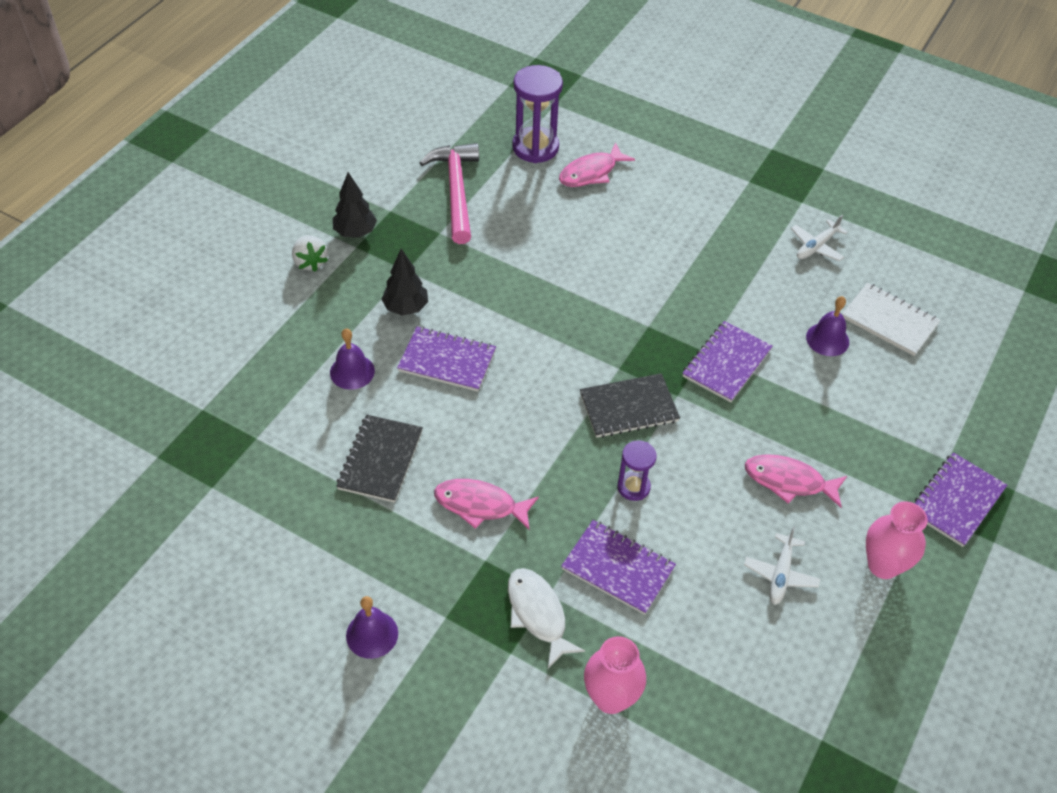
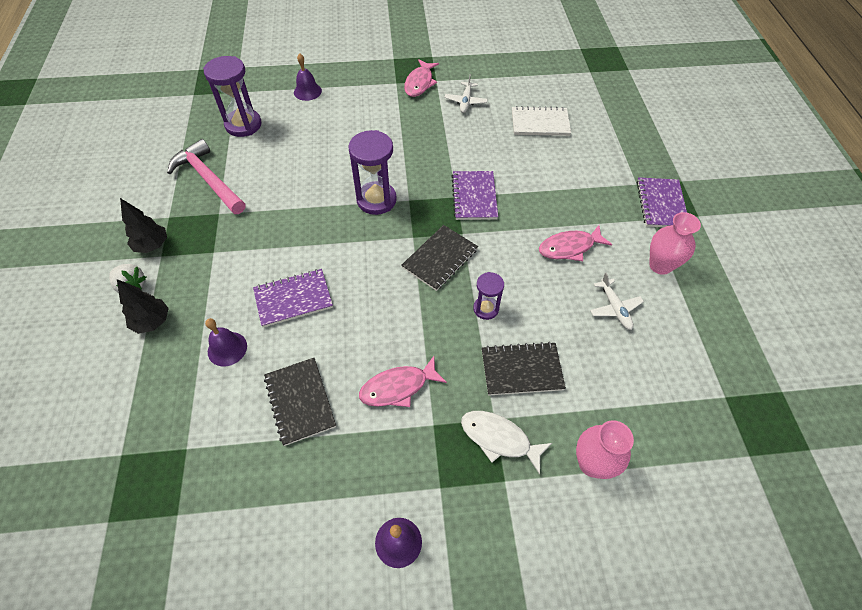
camera: 35 degrees left, 5 degrees up
(406, 308) = (233, 279): black tree -> black tree (152, 322)
(591, 173) = (294, 123): pink fish -> pink fish (419, 83)
(612, 307) = (376, 200): none -> purple hourglass
(618, 568) = (521, 370): purple notebook -> black notebook
(827, 339) = (517, 151): purple bell -> purple bell (307, 91)

